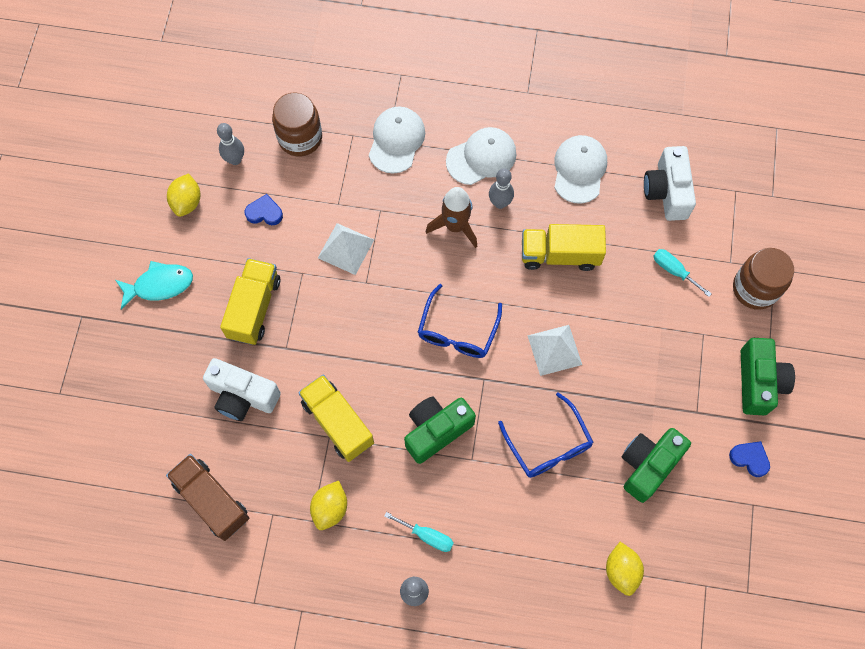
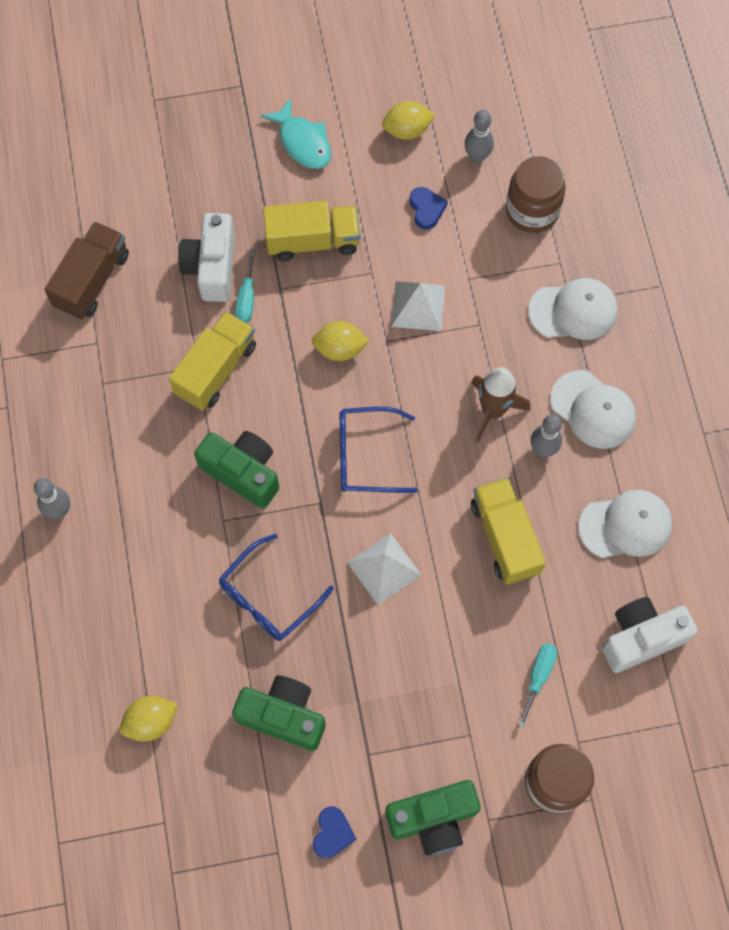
camera: 70 degrees right, 0 degrees up
(330, 508) = (121, 396): yellow lemon -> yellow lemon (340, 349)
(427, 536) = (123, 502): turquoise screwdriver -> turquoise screwdriver (246, 299)

